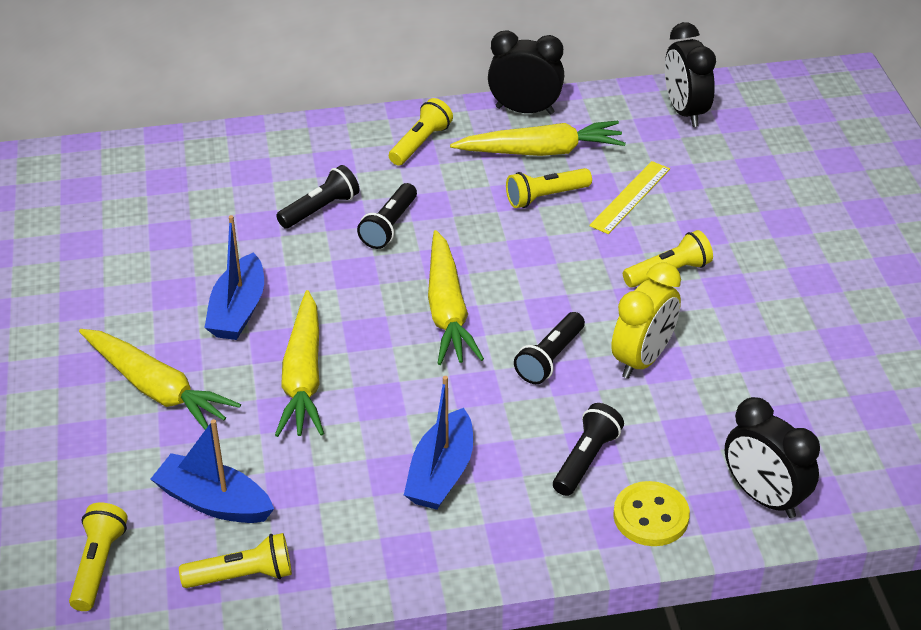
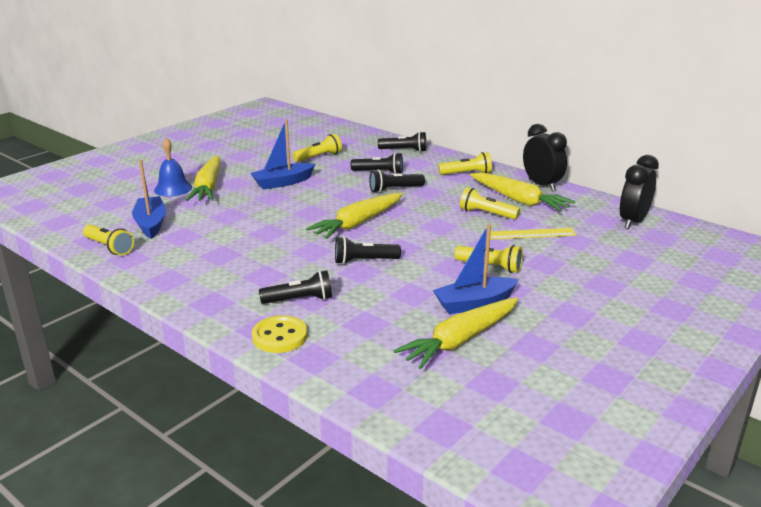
camera: 50 degrees right, 15 degrees down
(98, 565) = (84, 217): yellow flashlight -> yellow flashlight (319, 157)
(114, 427) = (173, 188): none -> blue bell
(279, 148) = (404, 150): none -> black flashlight
(303, 377) = (259, 211): yellow carrot -> yellow carrot (460, 340)
(441, 473) = (236, 266): blue boat -> blue boat (474, 303)
(642, 359) = (405, 286): yellow clock -> none
(763, 497) = (346, 369): black clock -> none

